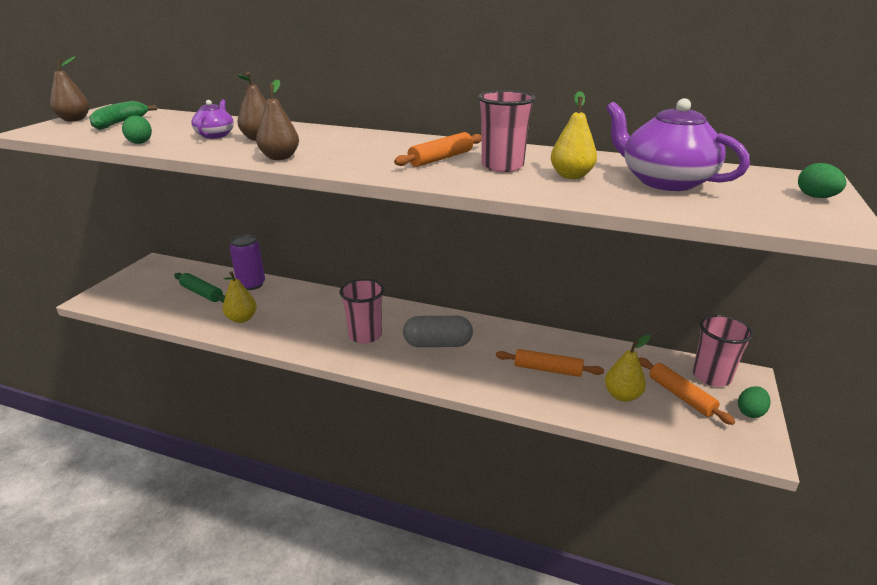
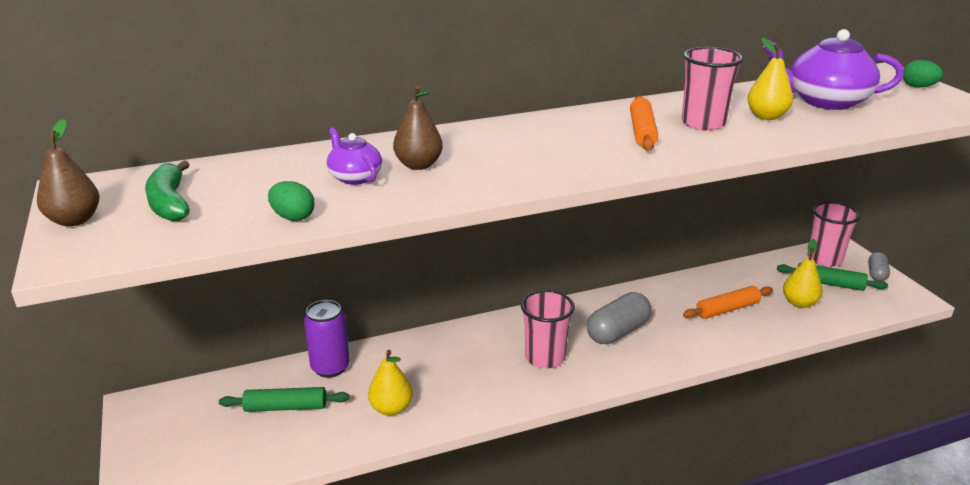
camera: 40 degrees left, 0 degrees up
(280, 157) = (507, 179): brown pear -> none
(681, 396) = (829, 283): orange rolling pin -> green rolling pin
(750, 412) = (876, 274): green egg -> grey capsule

